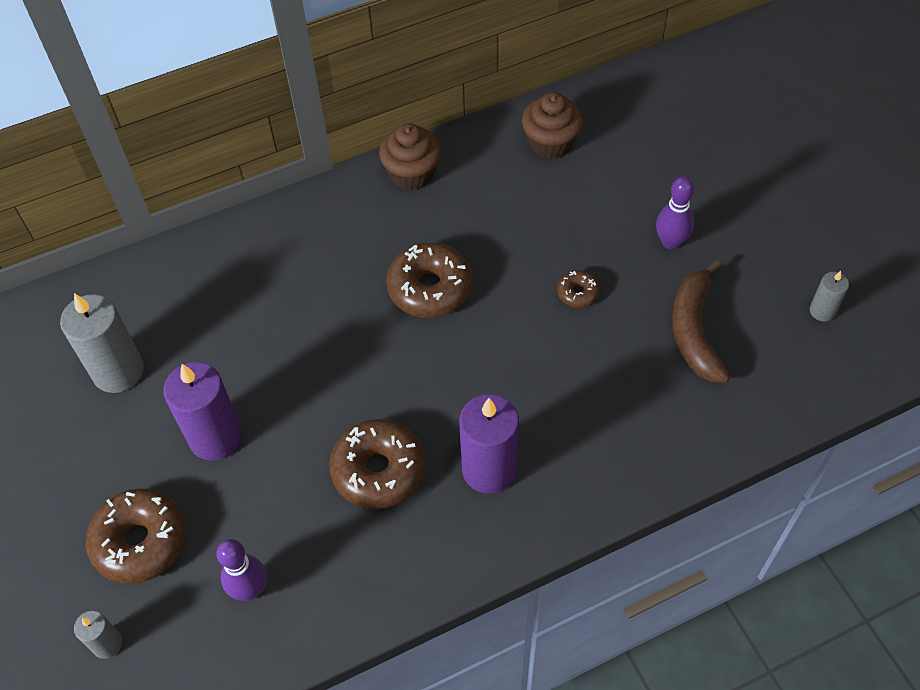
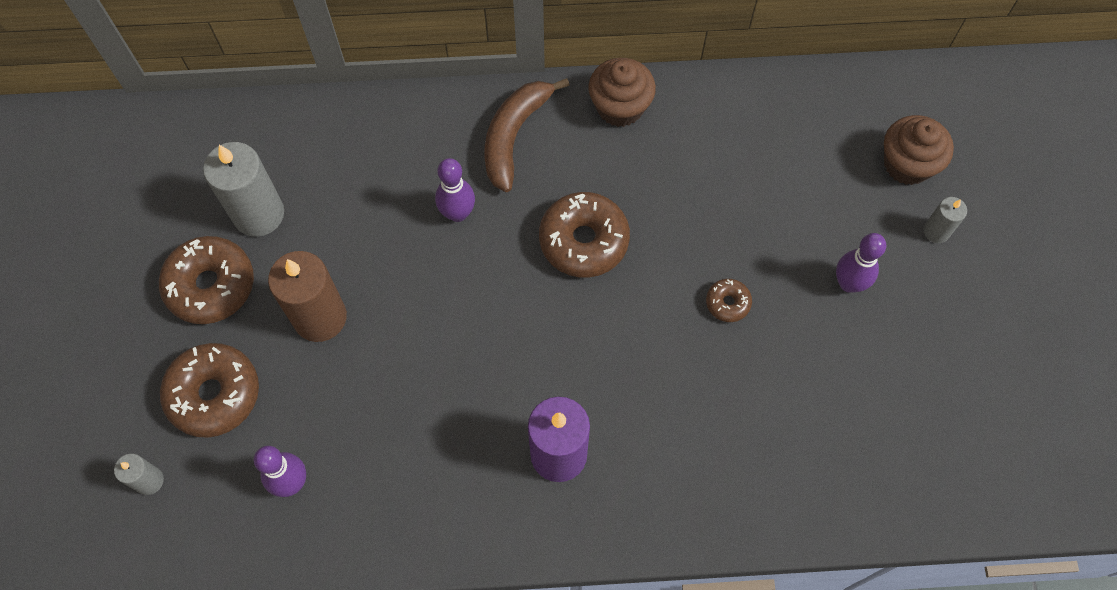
camera: 20 degrees right, 10 degrees up
(215, 437) = (320, 317): purple candle -> brown candle
(306, 306) = (457, 213): none -> purple bowling pin
(378, 470) = (454, 412): brown donut -> brown donut (211, 286)
(551, 143) = (776, 124): brown cupcake -> brown cupcake (907, 164)
(694, 330) = (827, 390): brown banana -> brown banana (514, 136)
(822, 311) = (971, 421): grey candle -> grey candle (936, 231)

